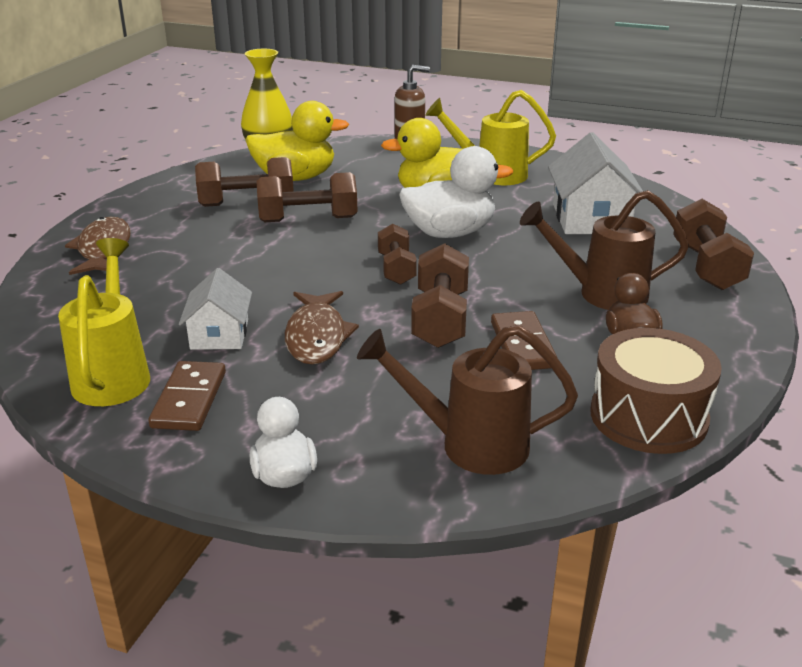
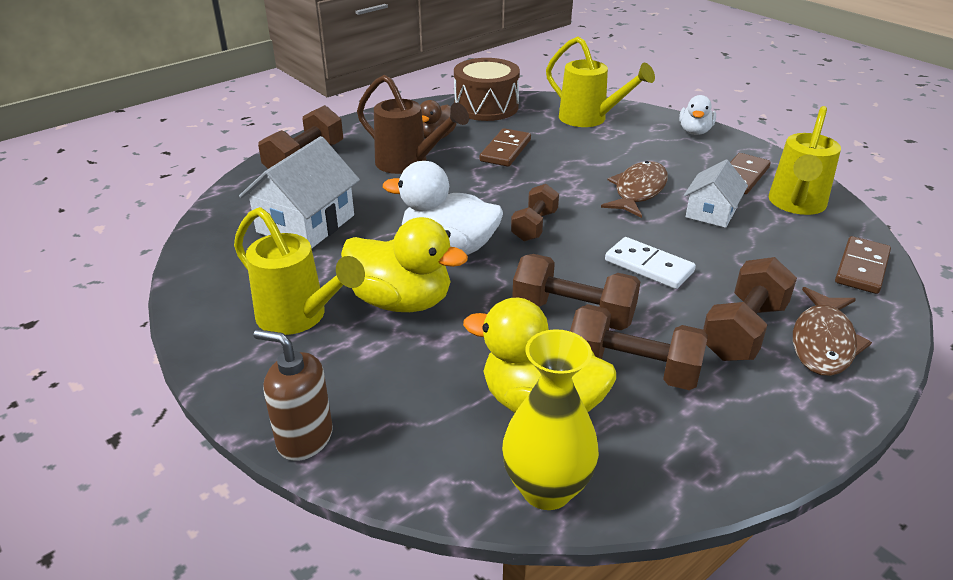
camera: 150 degrees left, 5 degrees up
(49, 317) = (862, 268): none -> brown domino
(265, 264) = (649, 266): none -> white domino
(440, 319) = (540, 178): brown dumbbell -> brown dumbbell (743, 331)
(469, 444) = (590, 119): brown watering can -> yellow watering can

